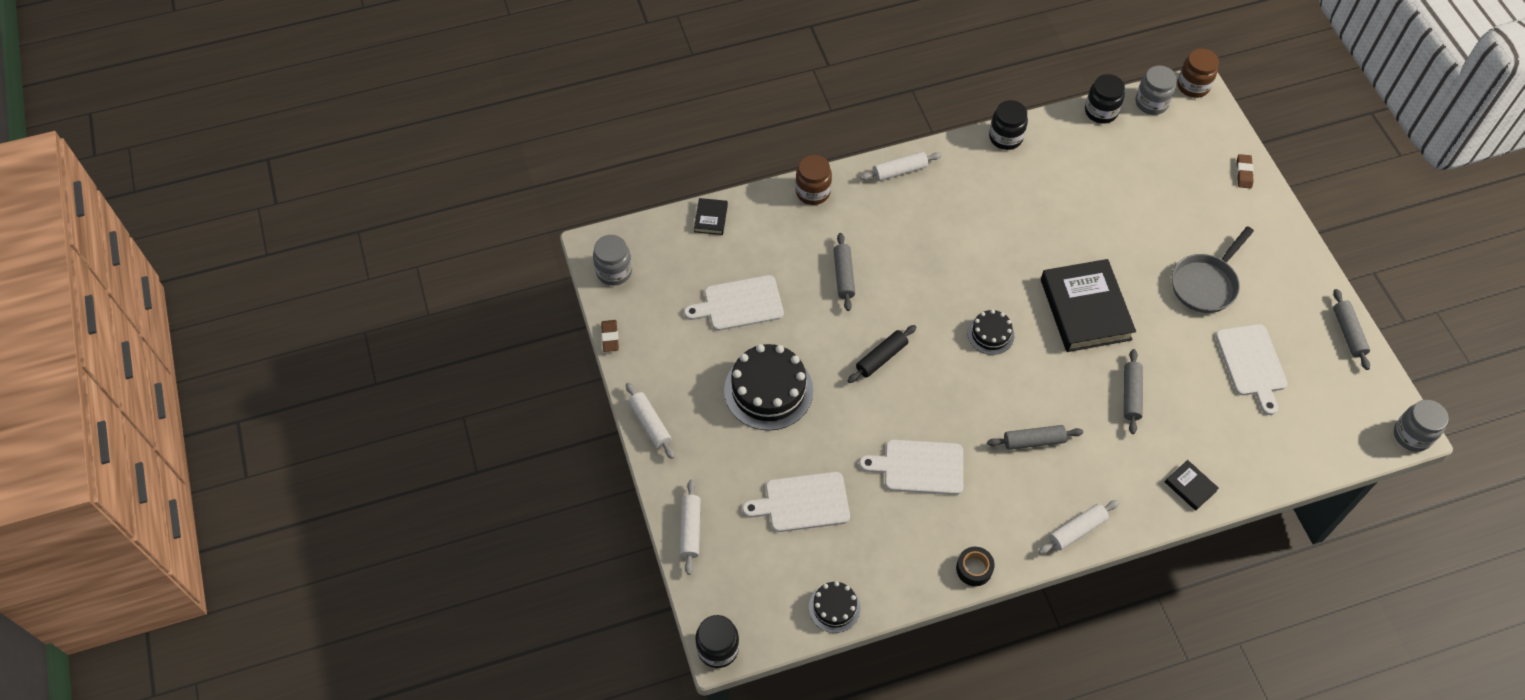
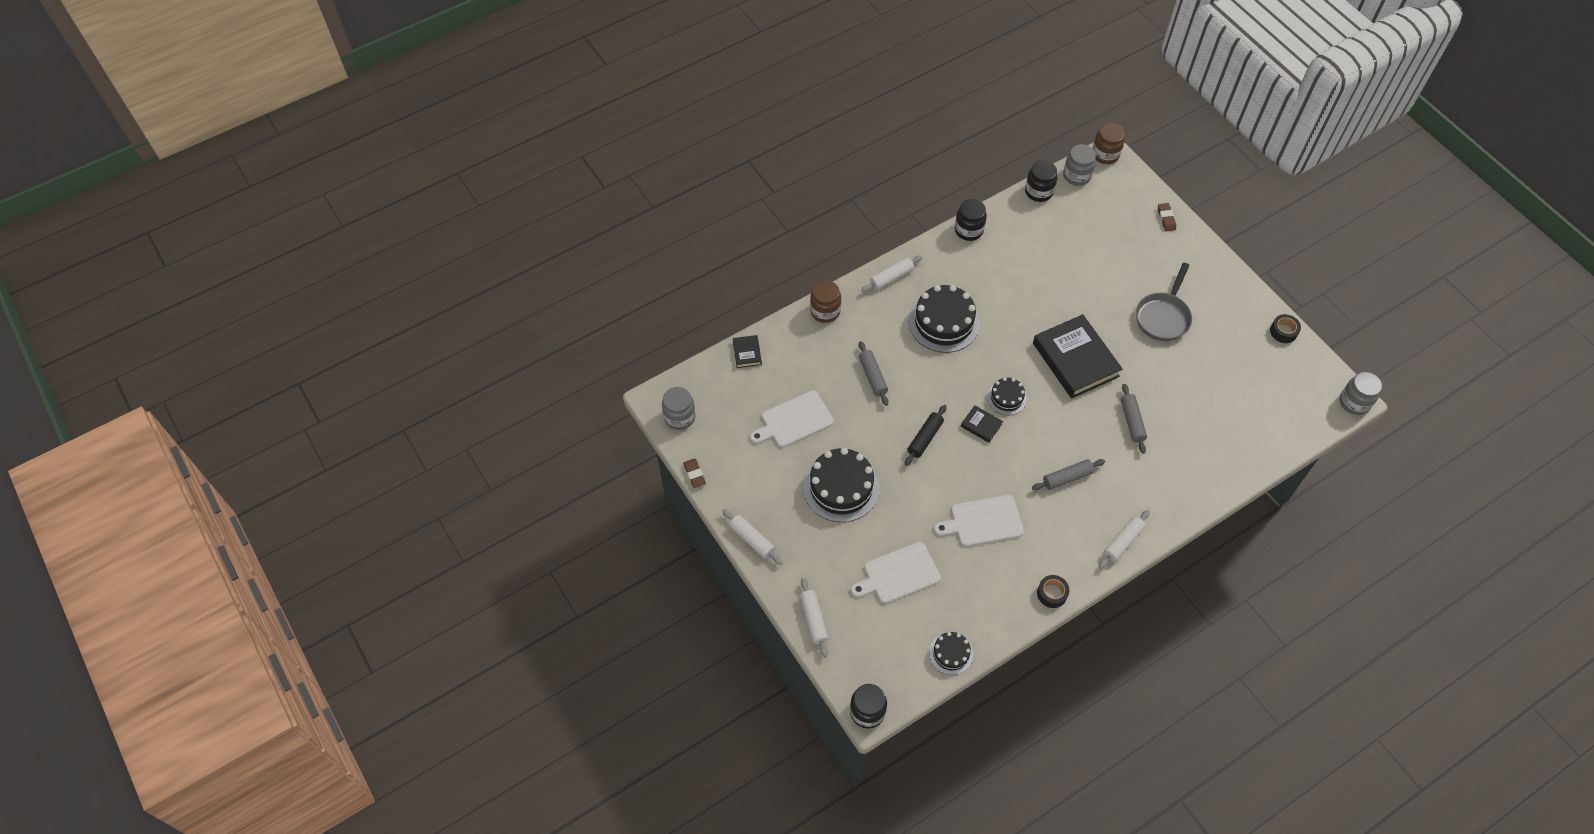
camera: 15 degrees left, 0 degrees up
(944, 233) = (944, 322): none -> black cake
(1190, 486) = (1199, 485): black book -> black book (981, 425)
(1251, 364) = (1217, 374): white cutting board -> none
(1348, 333) = (1283, 331): grey rolling pin -> black tape

